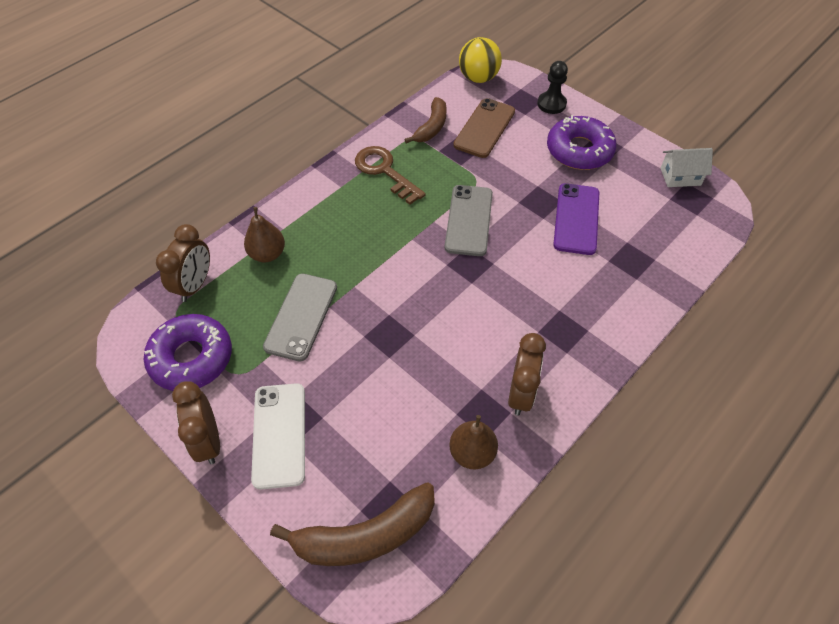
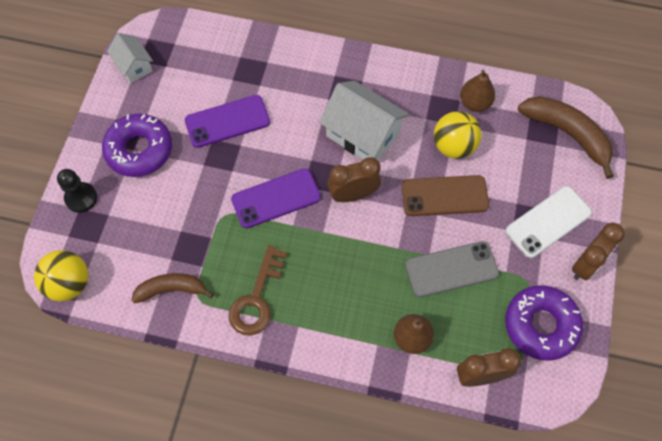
camera: 120 degrees left, 10 degrees up
(429, 396) = (453, 146): none -> yellow ball
(468, 220) = (276, 198): grey phone -> purple phone
(484, 128) = (148, 241): brown phone -> brown phone (444, 196)
(496, 318) = (362, 135): none -> white house
(521, 393) = (413, 94): brown clock -> brown clock (353, 195)

